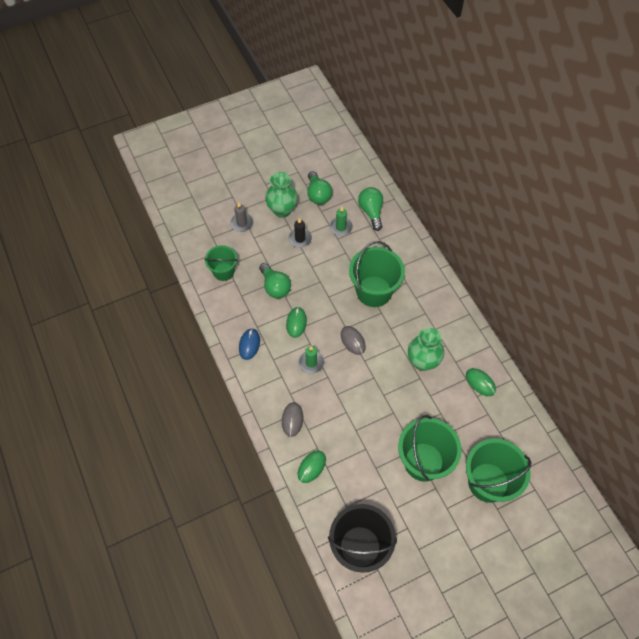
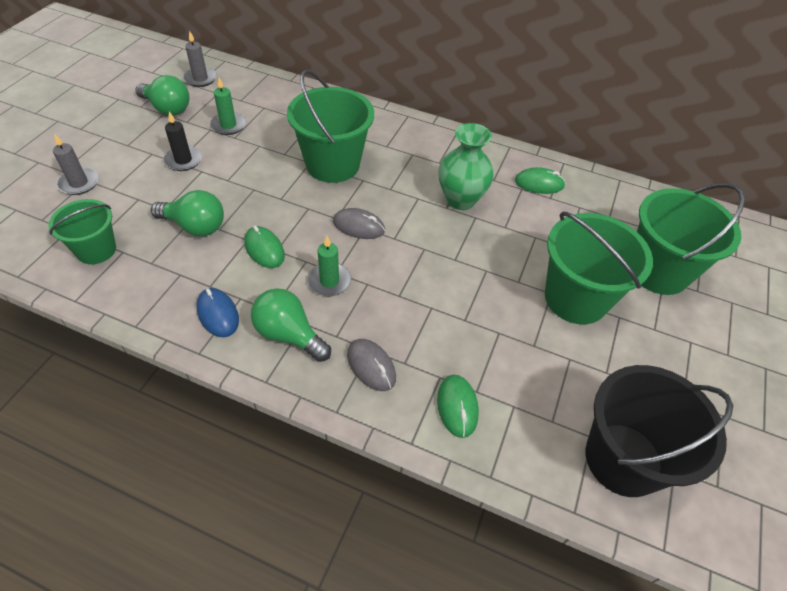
camera: 45 degrees left, 10 degrees down
(282, 210) = (130, 143): green vase -> none
(352, 180) = (200, 79): none -> grey candle
(371, 212) = (253, 95): green light bulb -> green light bulb (289, 335)

